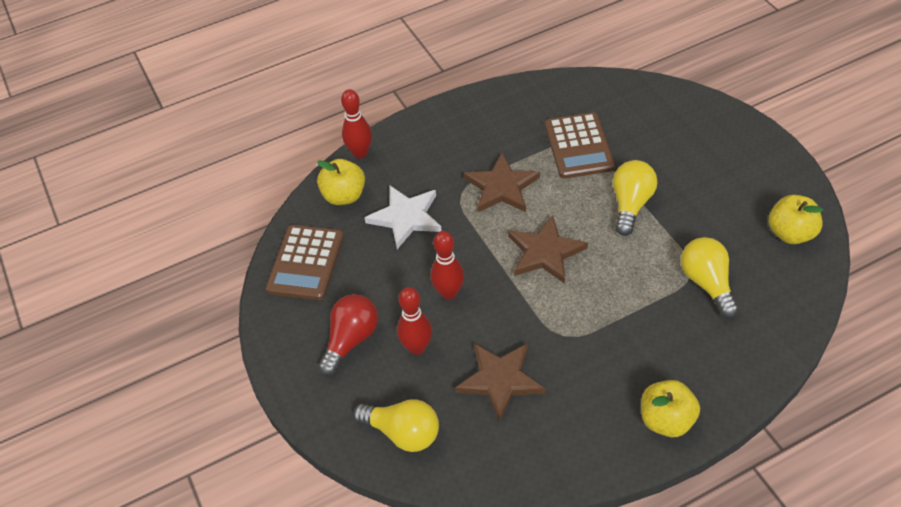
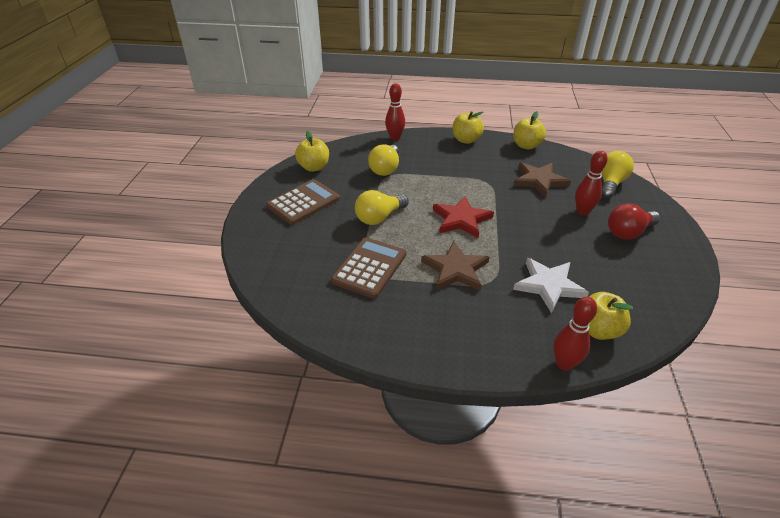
camera: 150 degrees left, 10 degrees down
(306, 263) = (652, 292): brown calculator -> brown calculator (303, 202)
(403, 433) = (610, 184): yellow light bulb -> yellow light bulb turned 60 degrees clockwise
(449, 293) = (544, 227): red bowling pin -> red bowling pin (395, 138)
(545, 252) = (461, 219): brown star -> red star
(568, 463) = (526, 146): none -> yellow apple

